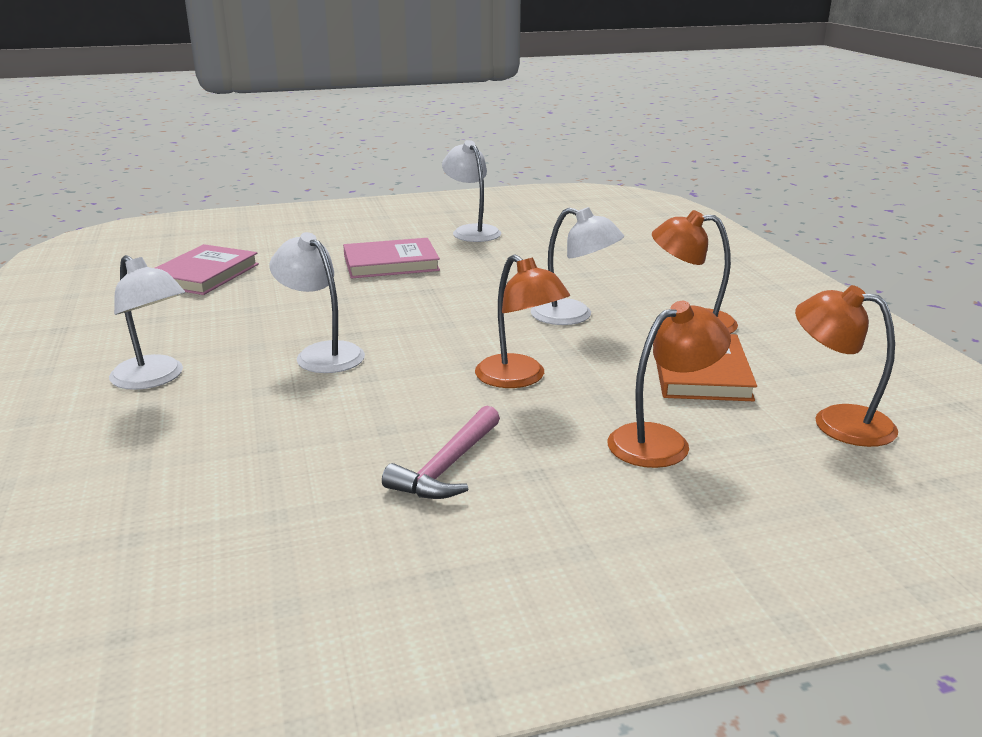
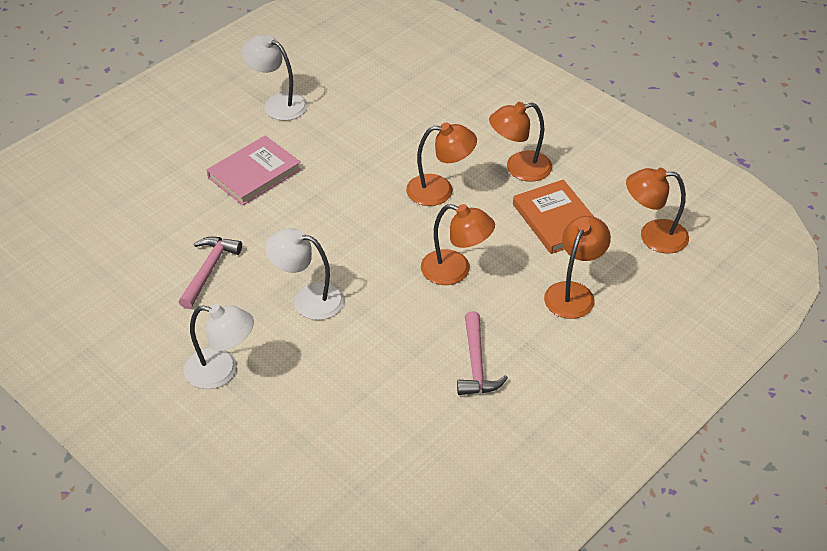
camera: 30 degrees left, 20 degrees up
(204, 274) = (119, 245): pink book -> none
(256, 308) = (209, 270): none -> pink hammer
(573, 316) = (440, 190): white lamp -> orange lamp

